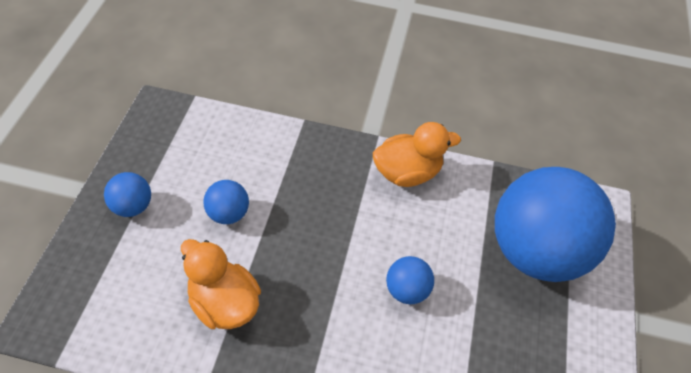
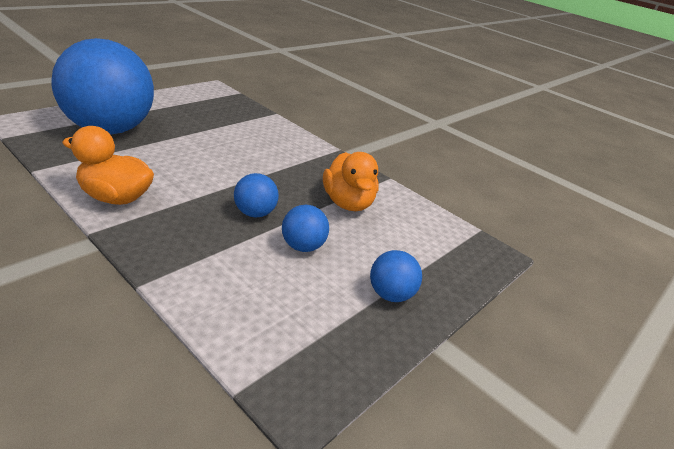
camera: 150 degrees left, 20 degrees down
(407, 290) = (218, 155): blue ball -> blue ball (255, 213)

